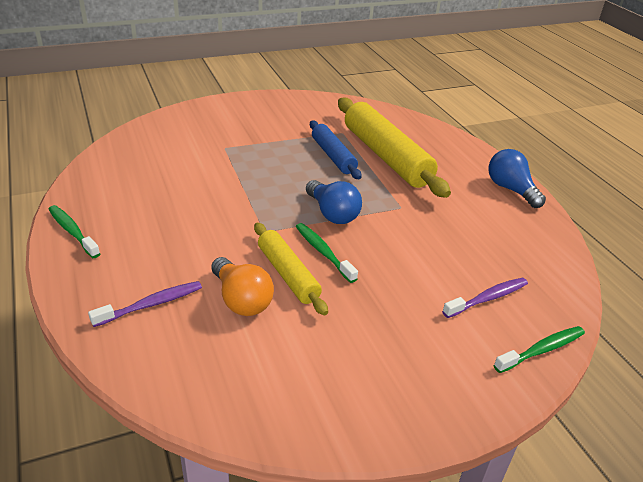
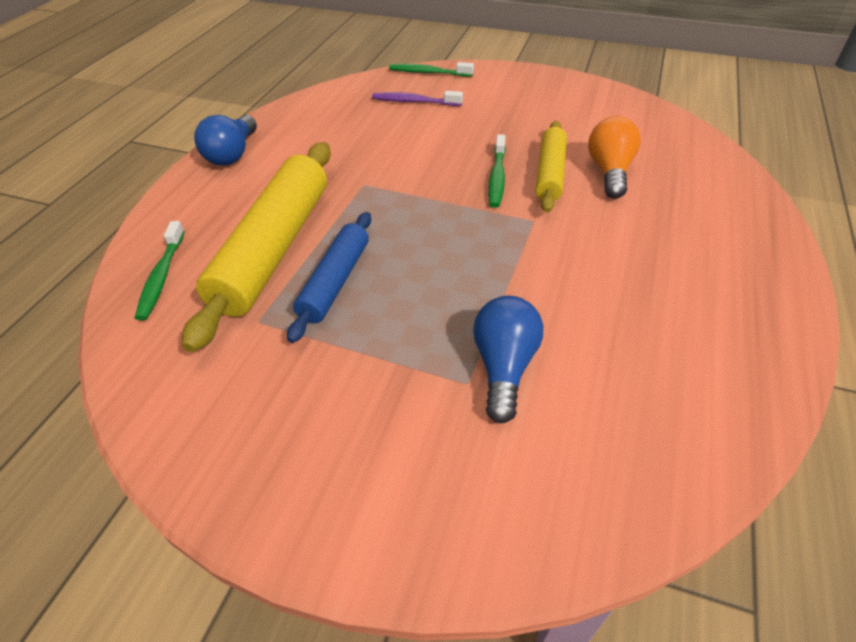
camera: 135 degrees left, 10 degrees up
(72, 231) = (773, 319): green toothbrush -> green toothbrush (161, 277)
(151, 304) = (696, 199): purple toothbrush -> none
(332, 214) = (441, 207): blue light bulb -> blue light bulb (504, 366)

